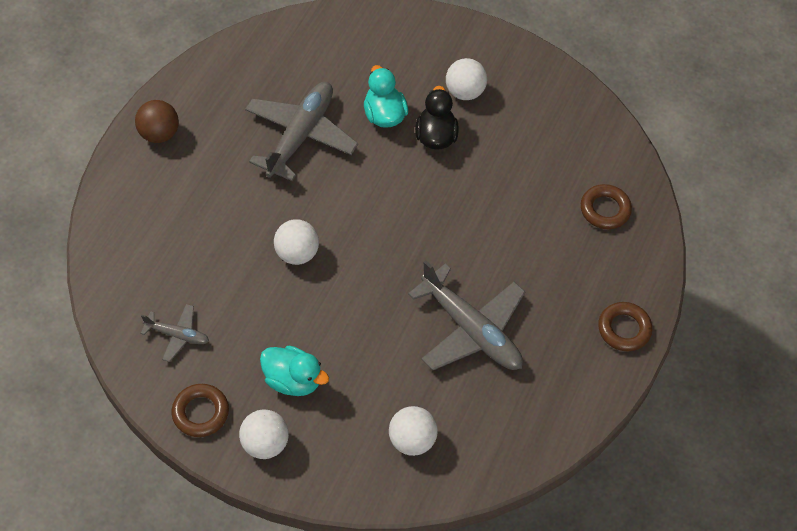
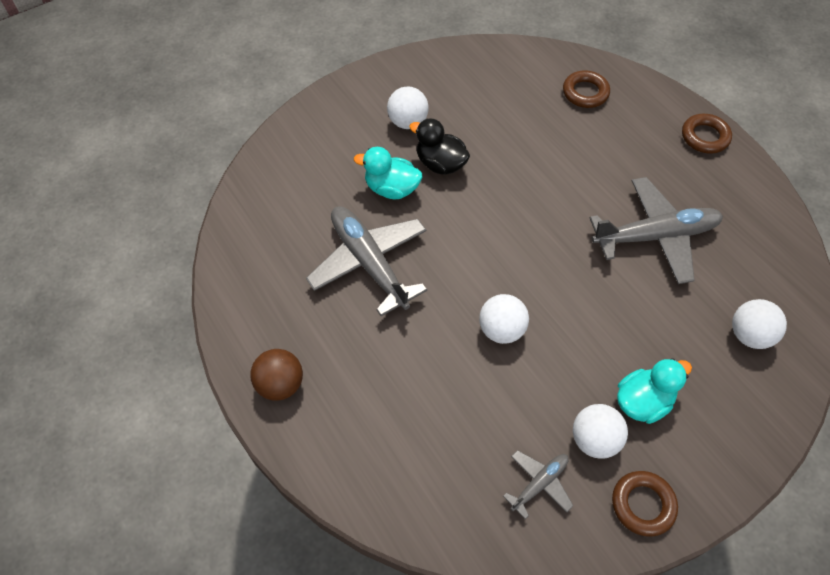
camera: 55 degrees left, 0 degrees up
(265, 443) = (703, 460): white ball -> white ball (594, 440)

